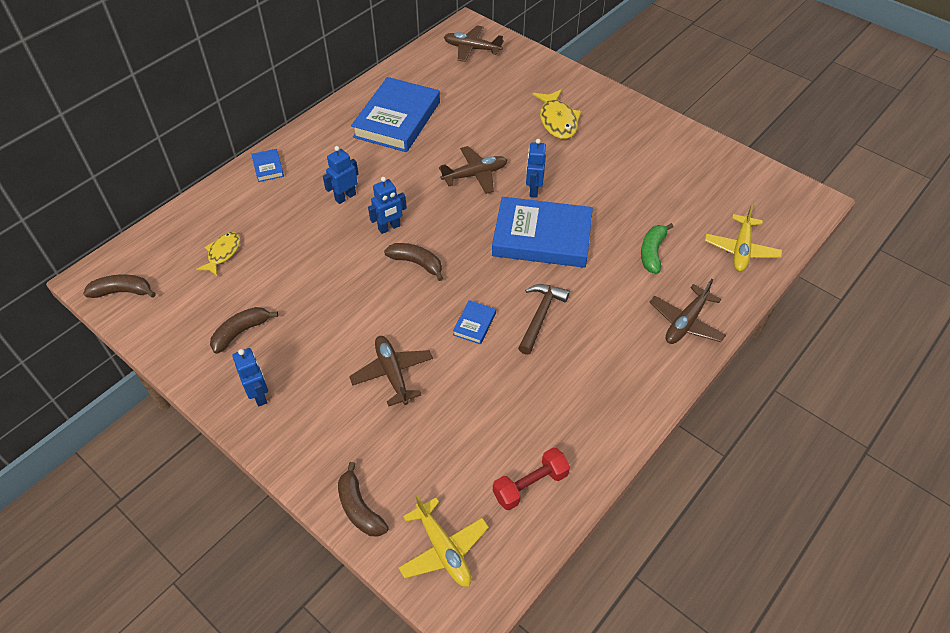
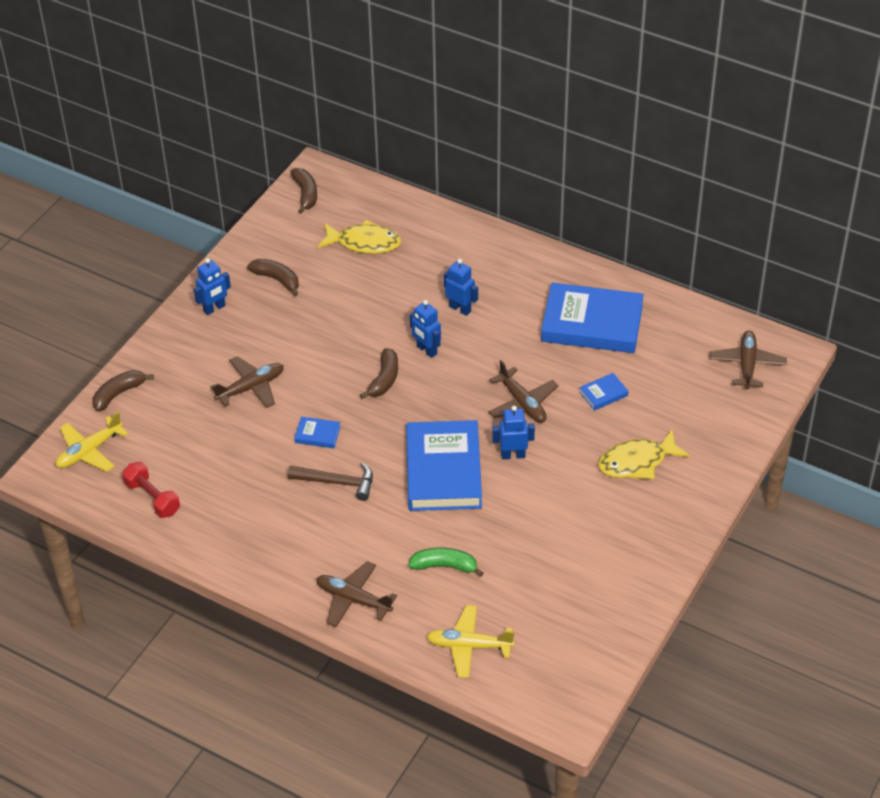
camera: 80 degrees right, 5 degrees down
(222, 253) = (364, 243): yellow fish -> yellow fish, size x1.53
(268, 167) = (486, 243): blue book -> blue book (603, 394)

